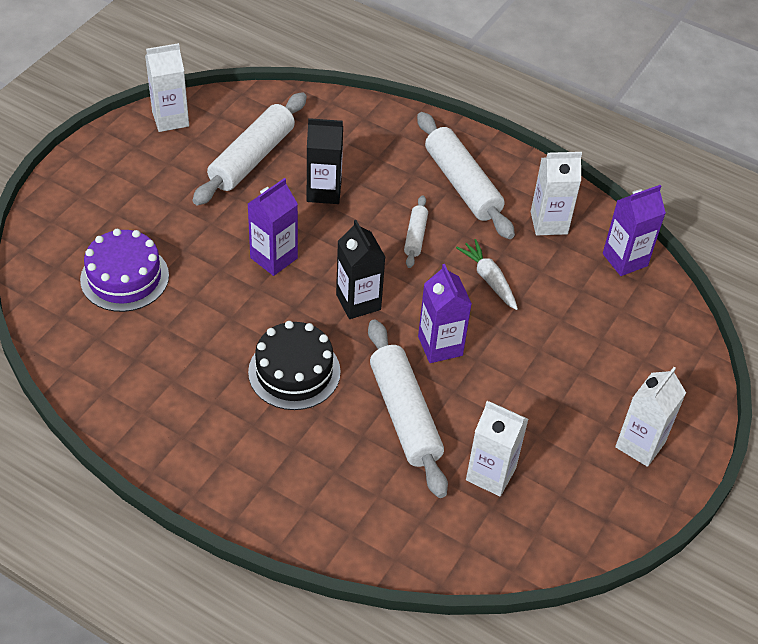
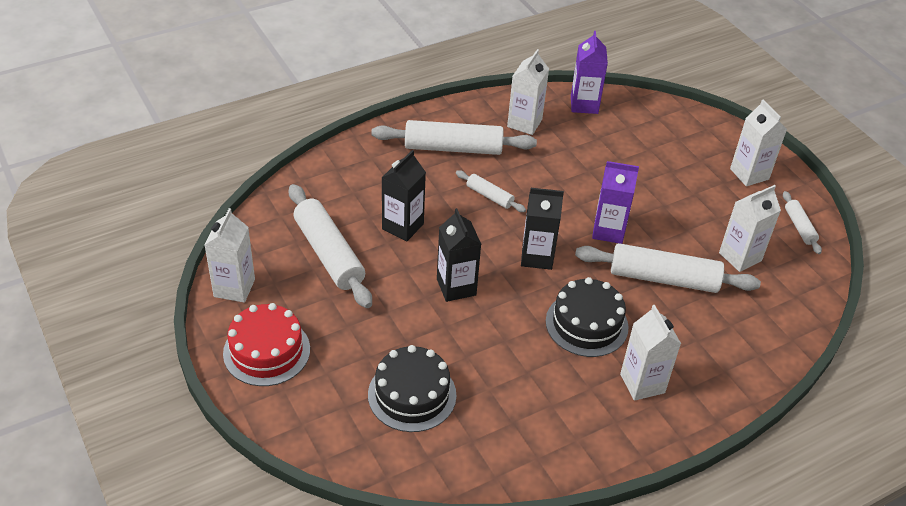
camera: 60 degrees left, 5 degrees down
(114, 168) = (266, 351): none -> red cake
(124, 277) = (412, 395): purple cake -> black cake
(244, 442) = (642, 383): none -> white carton
(274, 258) = (456, 287): purple carton -> black carton
(489, 279) = (559, 177): white carrot -> none
(587, 519) = (799, 227): none -> white rolling pin

